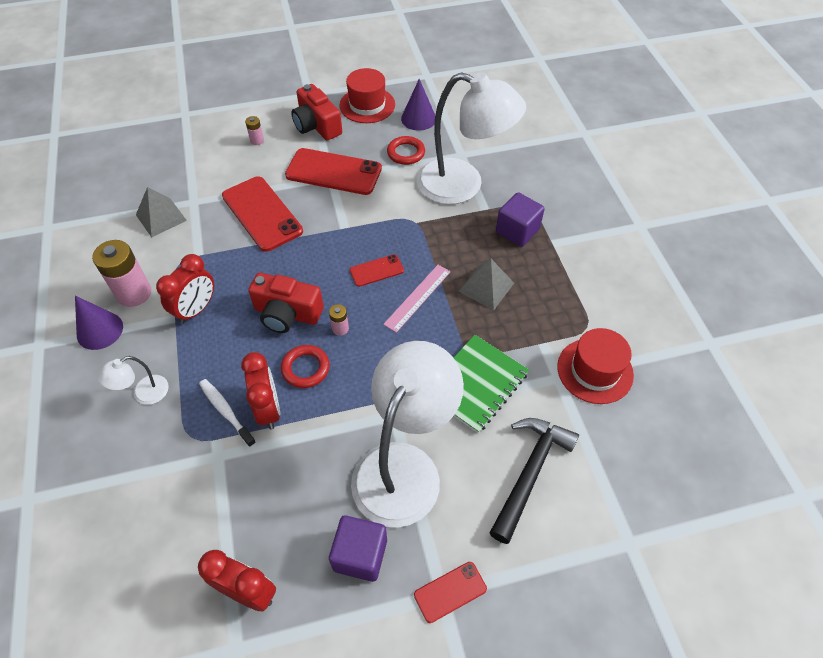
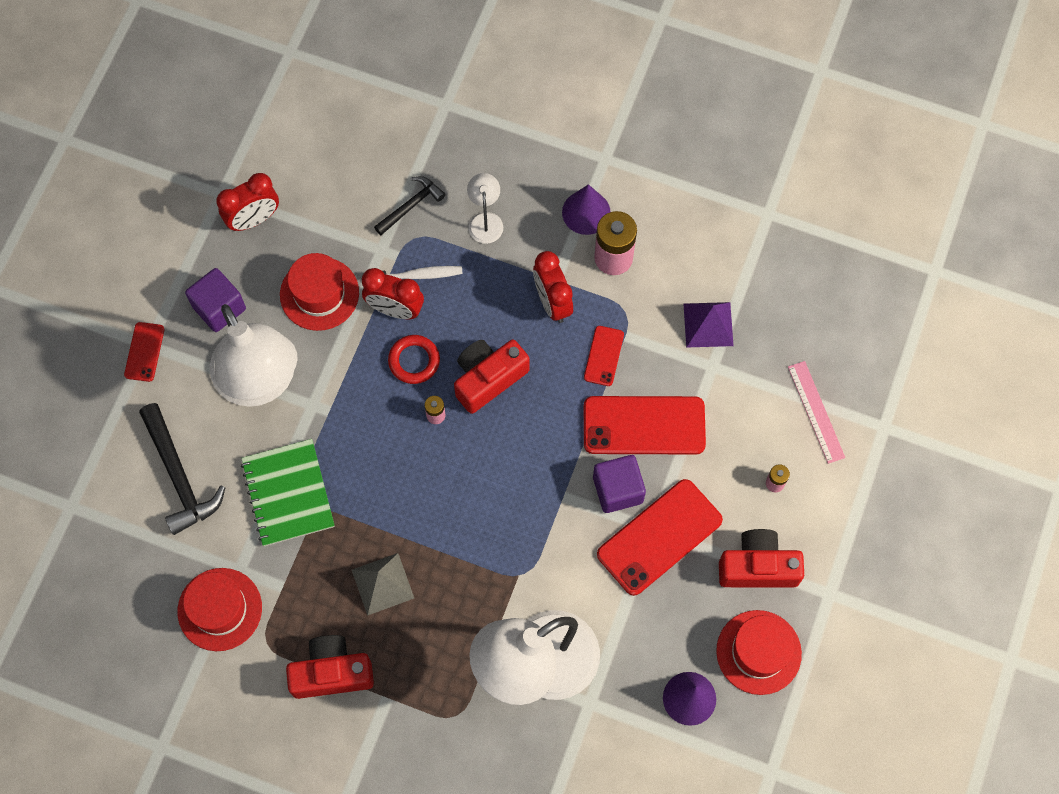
camera: 125 degrees right, 15 degrees up
(158, 459) = (411, 206): none -> black hammer
(161, 217) = (708, 324): grey pyramid -> purple pyramid
(291, 477) = (319, 294): none -> red hat
(376, 270) = (481, 492): red phone -> red phone (603, 356)
(406, 153) = (636, 639): red ring -> none
(418, 297) = (419, 509): pink ruler -> pink ruler (815, 412)
(517, 231) = (429, 673): purple cube -> purple cube (618, 490)
(567, 279) = (332, 672): none -> red camera

